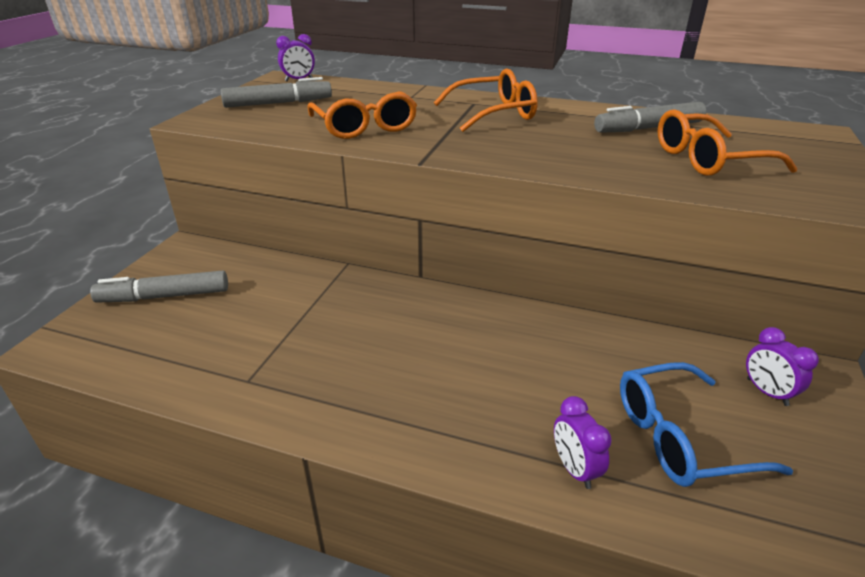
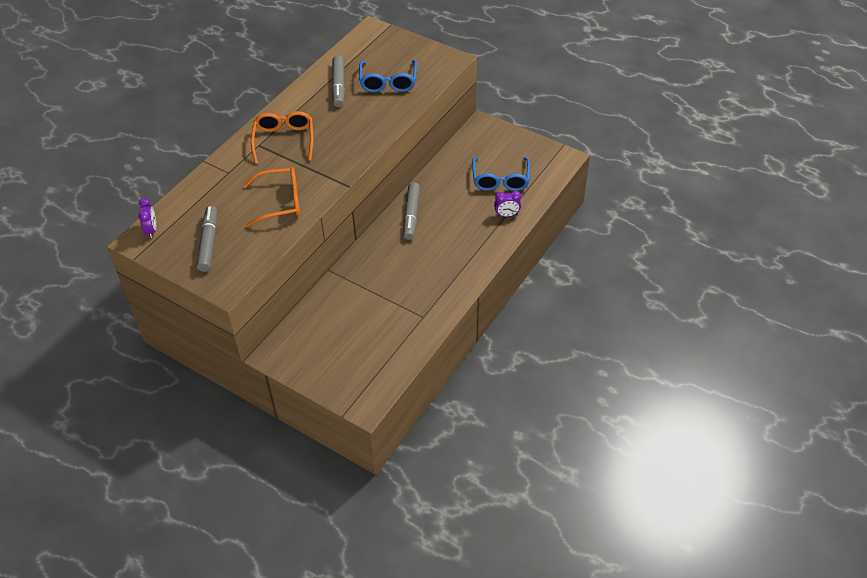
camera: 75 degrees left, 15 degrees up
(164, 296) = (332, 359): grey marker -> grey marker (411, 215)
(708, 159) = (388, 82): orange glasses -> blue glasses
(766, 392) = (485, 144): purple clock -> none

